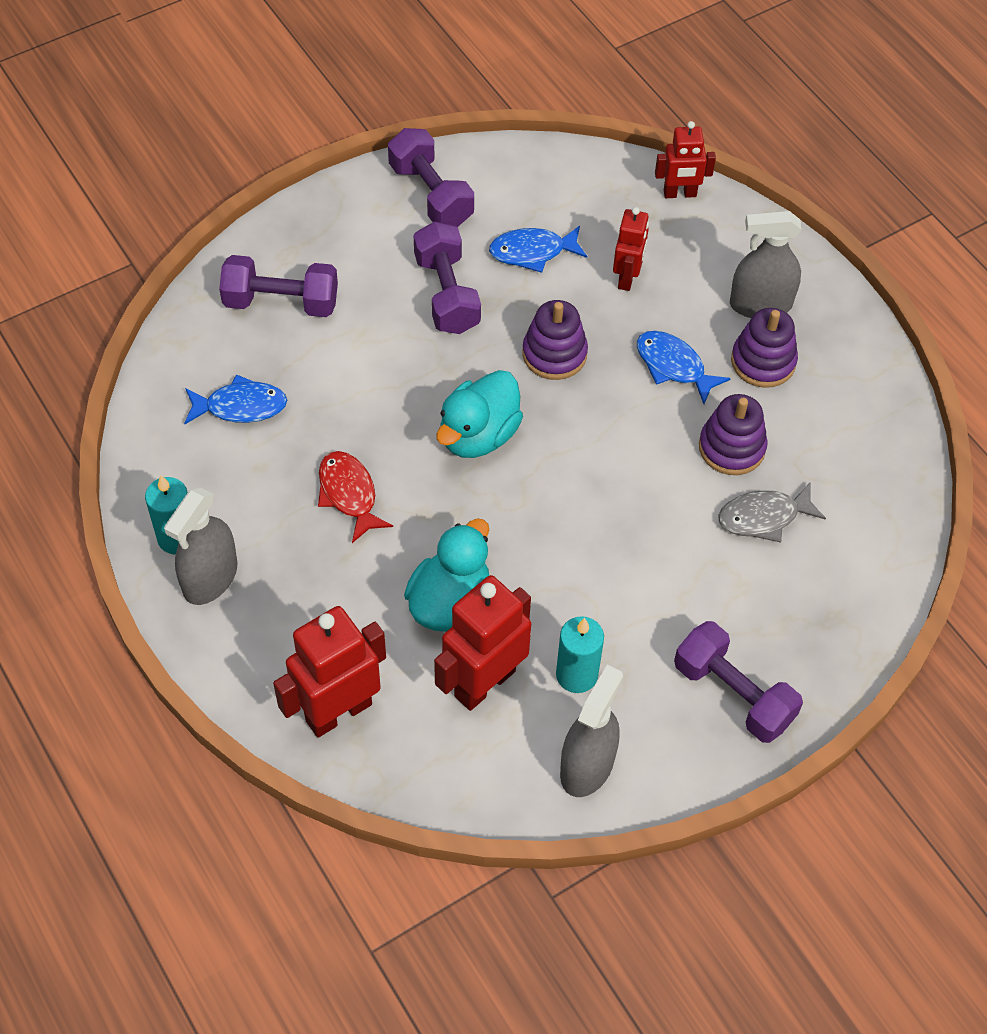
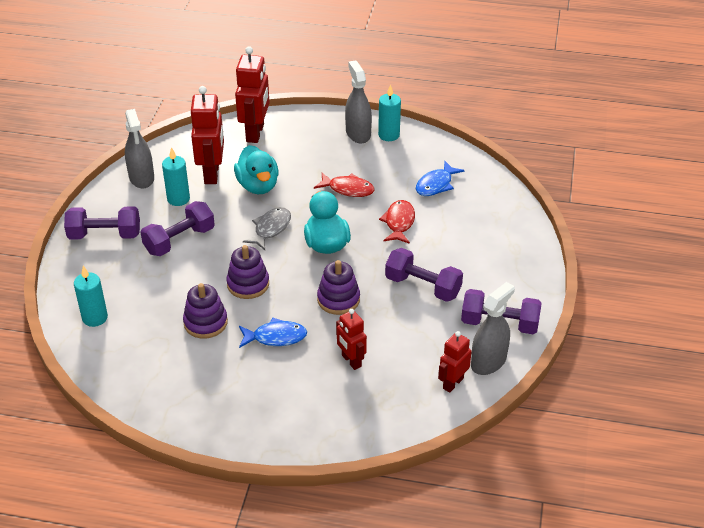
camera: 135 degrees right, 15 degrees down
(281, 302) = (484, 229): purple dumbbell -> purple dumbbell (179, 240)
(359, 392) = (399, 222): none -> red fish
(532, 252) = (412, 336): blue fish -> none
(680, 194) = (382, 429): red robot -> red robot (453, 383)
(760, 304) = (267, 402): grey spray bottle -> grey spray bottle (488, 361)
(763, 361) = (233, 373): purple stacking toy -> purple stacking toy (248, 284)
(764, 517) = (158, 305): grey fish -> grey fish (270, 229)
(855, 563) = (95, 318): none -> turquoise candle

